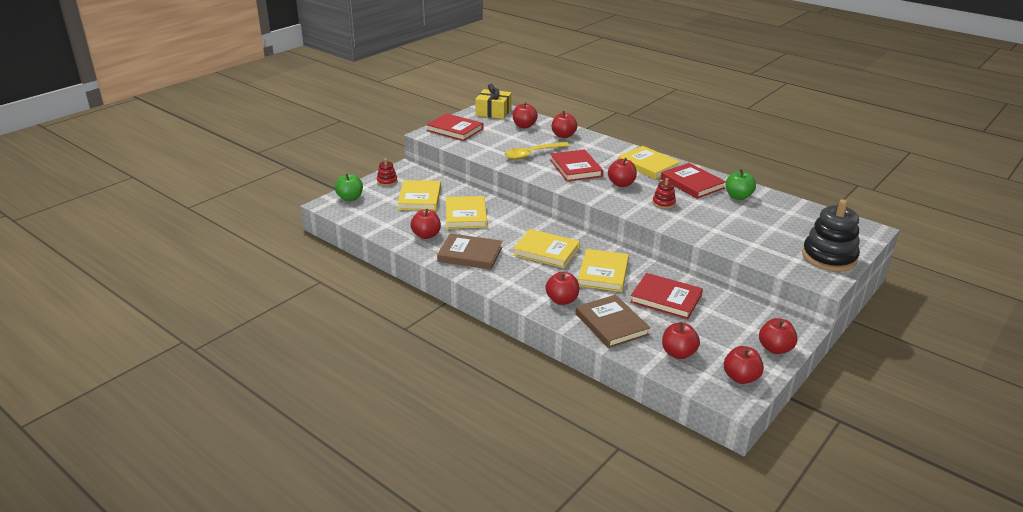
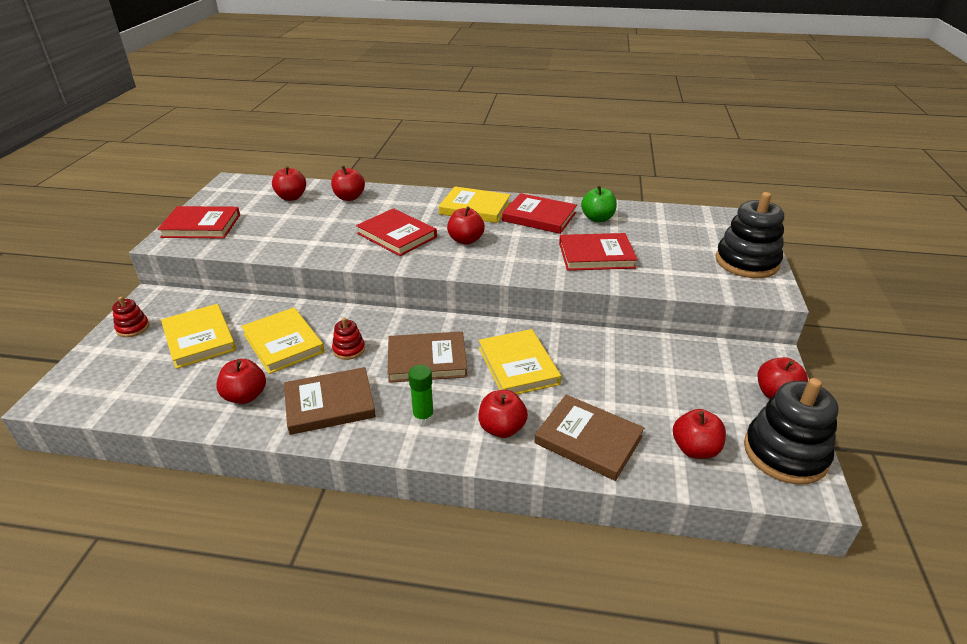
camera: 30 degrees left, 5 degrees up
(350, 198) = (86, 375): green apple -> none
(493, 112) = (238, 189): yellow gift -> none
(519, 279) = (423, 417): none -> green glue stick
(532, 154) = (329, 232): yellow spoon -> none
(546, 251) = (427, 360): yellow book -> brown book
(663, 203) = (532, 250): red stacking toy -> red stacking toy (349, 349)
(666, 299) = (614, 374): red book -> red book (596, 255)
(740, 378) = (785, 453): red apple -> black stacking toy

